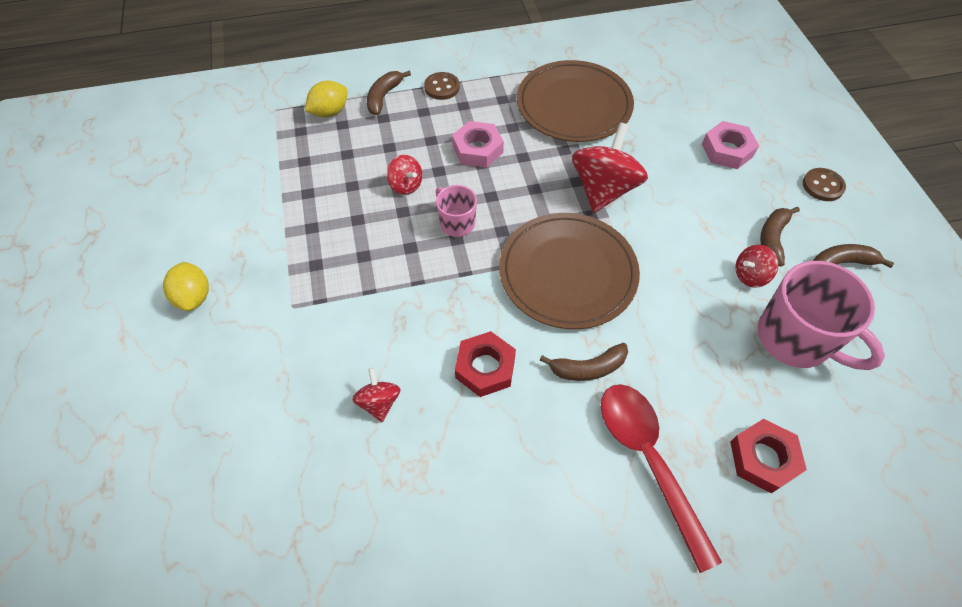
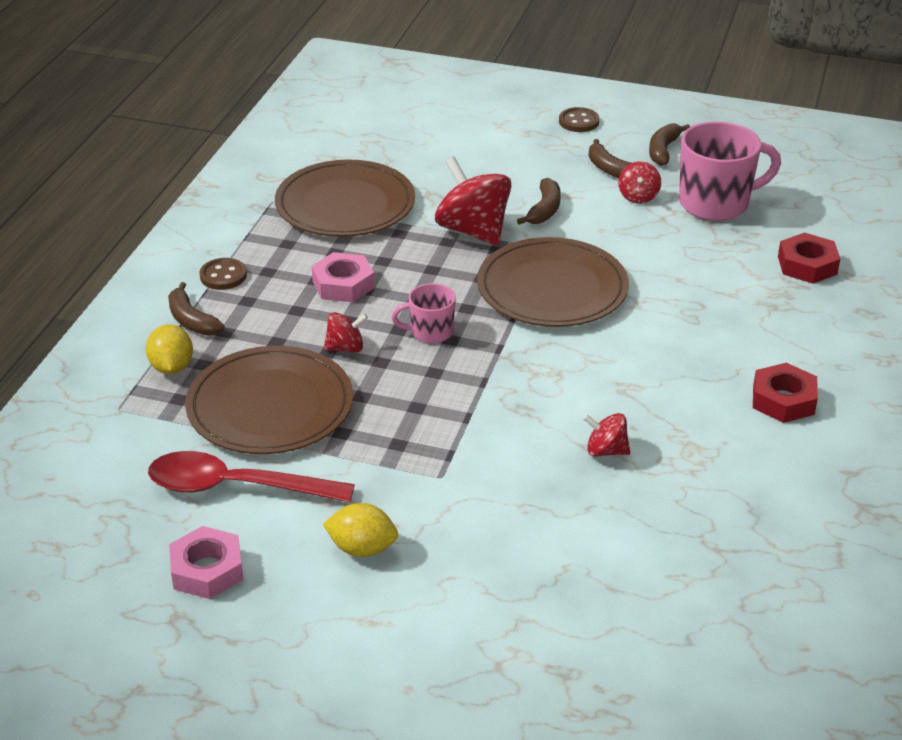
camera: 60 degrees left, 20 degrees down
(318, 177) = (270, 406): none -> brown plate
(485, 368) = (617, 373): red nut -> red nut (783, 400)
(588, 368) = (663, 316): brown banana -> brown banana (544, 210)
(648, 461) = (772, 320): red spoon -> red spoon (236, 487)
(727, 150) = (493, 148): pink nut -> pink nut (207, 570)

